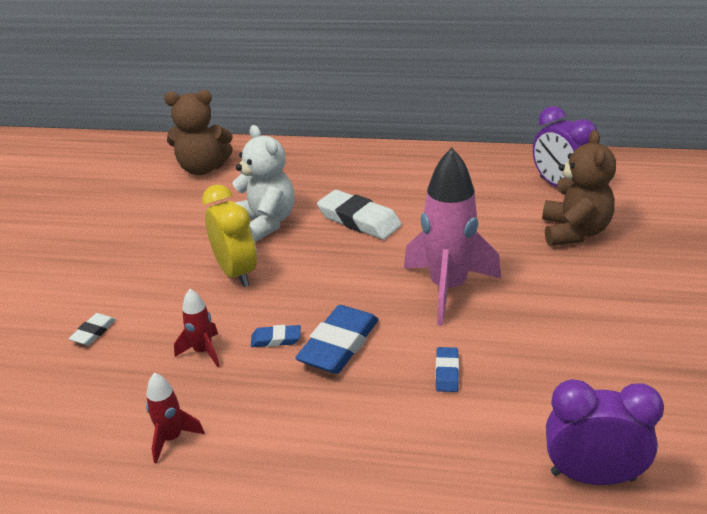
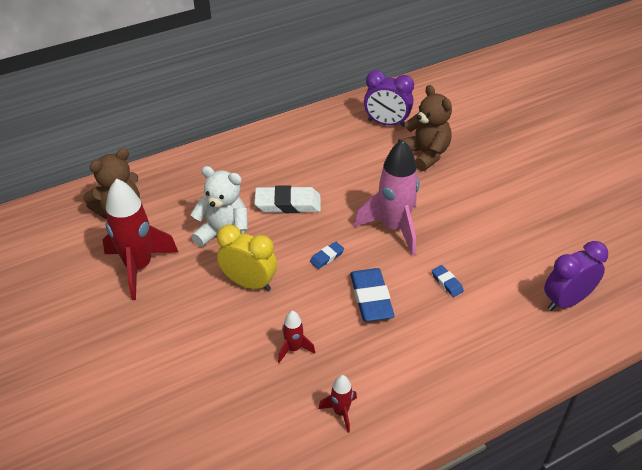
camera: 40 degrees left, 10 degrees up
(93, 332) = (200, 378): white eraser -> none
(162, 217) = (139, 267): none -> red rocket
(276, 339) = (330, 315): blue eraser -> blue eraser (327, 257)

